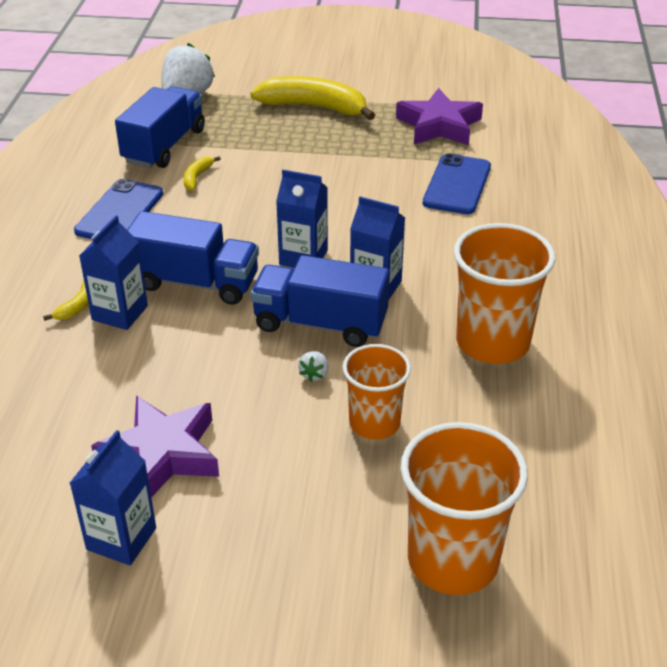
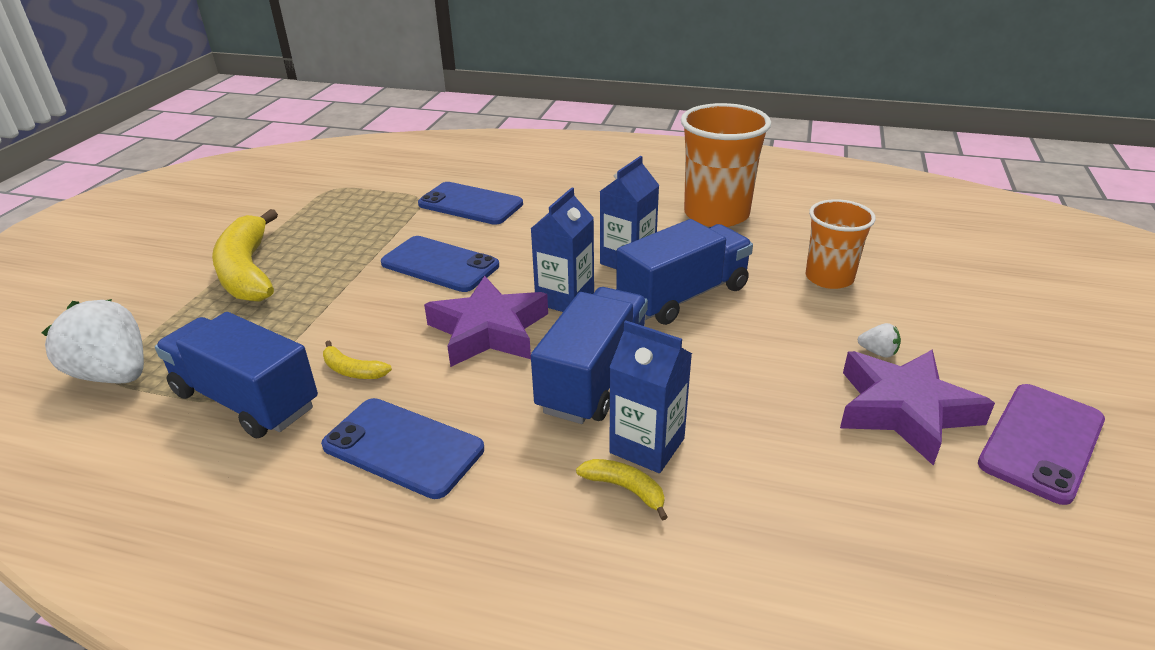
camera: 80 degrees left, 5 degrees down
(121, 538) = (1041, 442): blue carton -> purple phone
(314, 107) = (248, 271): yellow banana -> yellow banana turned 45 degrees counterclockwise
(314, 374) = (763, 305): white strawberry -> white strawberry (878, 352)
(320, 323) = (683, 296): blue truck -> blue truck turned 150 degrees counterclockwise
(343, 187) = (440, 265): none -> blue phone
(439, 125) = (354, 202): purple star -> purple star (488, 330)
(453, 560) = (979, 258): orange cup -> none

